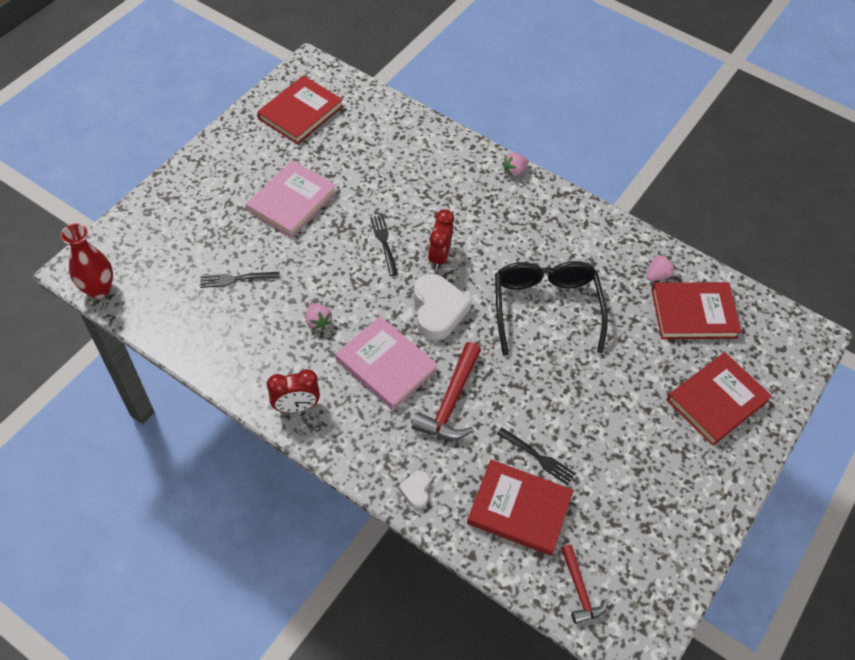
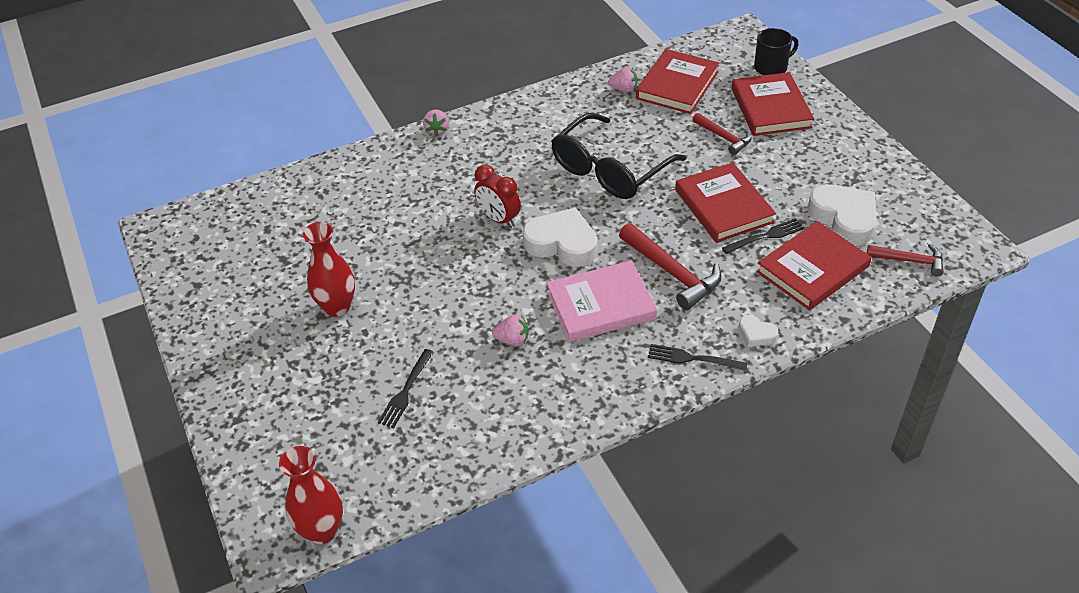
camera: 55 degrees left, 10 degrees down
(292, 201) = (337, 307): pink book -> red vase
(296, 406) = (606, 394): red clock -> none
(301, 113) = (219, 258): red book -> red book (724, 206)
(384, 243) = (450, 253): black fork -> black fork (692, 358)
(545, 307) = (609, 170): black glasses -> black glasses turned 75 degrees counterclockwise
(601, 514) = (844, 219): none -> white heart
(647, 377) = (724, 138): none -> red hammer
(657, 275) = (624, 89): pink strawberry -> pink strawberry turned 105 degrees clockwise
(778, 380) = (771, 67): none -> black mug

